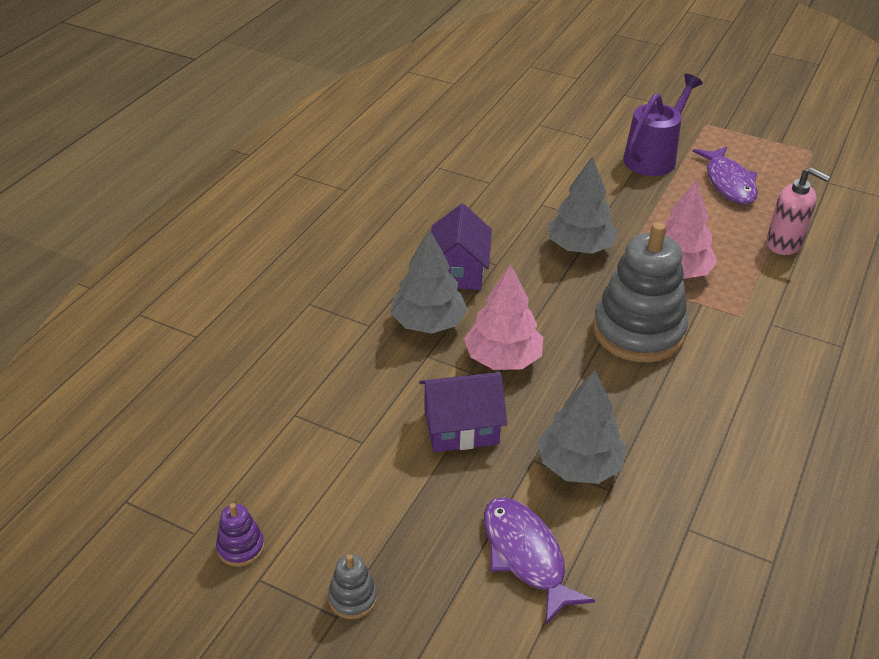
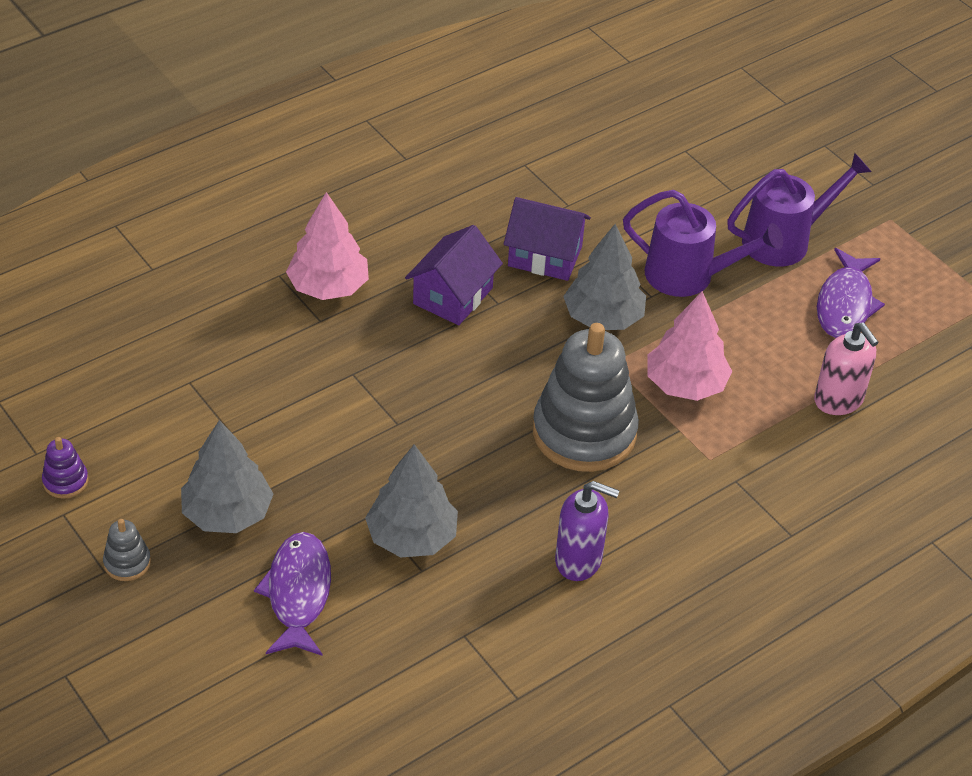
camera: 25 degrees right, 5 degrees up
(428, 323) = (379, 340): grey tree -> grey tree (227, 513)
(461, 427) = (330, 456): purple house -> purple house (545, 256)
(503, 359) = (423, 406): pink tree -> pink tree (328, 287)
(613, 200) = (689, 276): none -> purple watering can
(719, 428) = (579, 560): none -> purple soap dispenser

